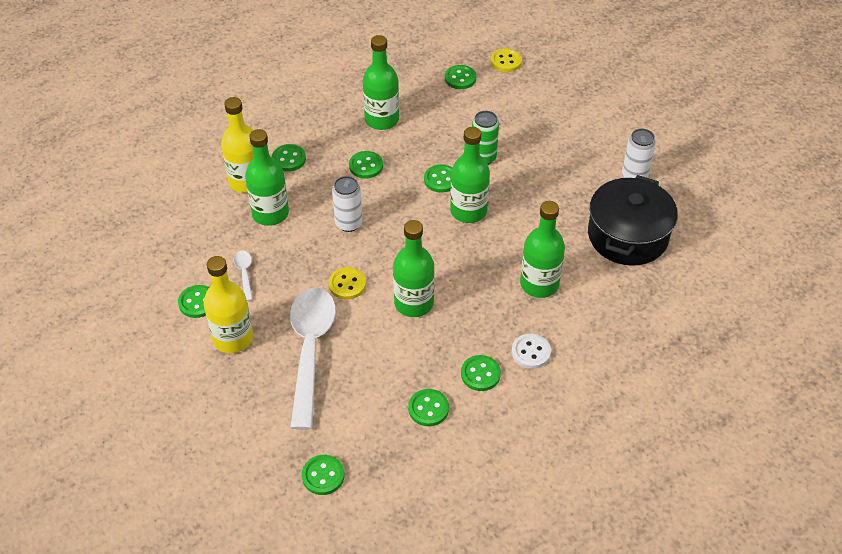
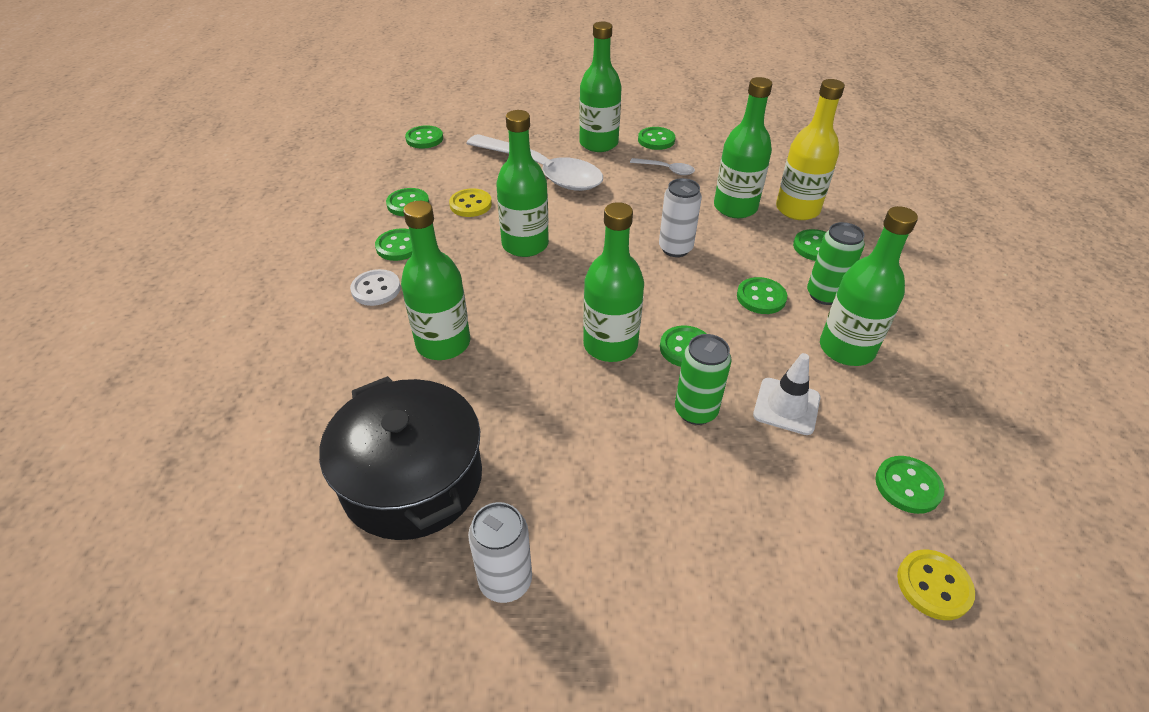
camera: 125 degrees right, 5 degrees down
(233, 338) = (598, 143): yellow bottle -> green bottle
(339, 141) = (824, 295): none -> green can
(347, 284) = (593, 216): yellow button -> yellow button (470, 204)
(448, 128) = (786, 406): none -> white traffic cone

